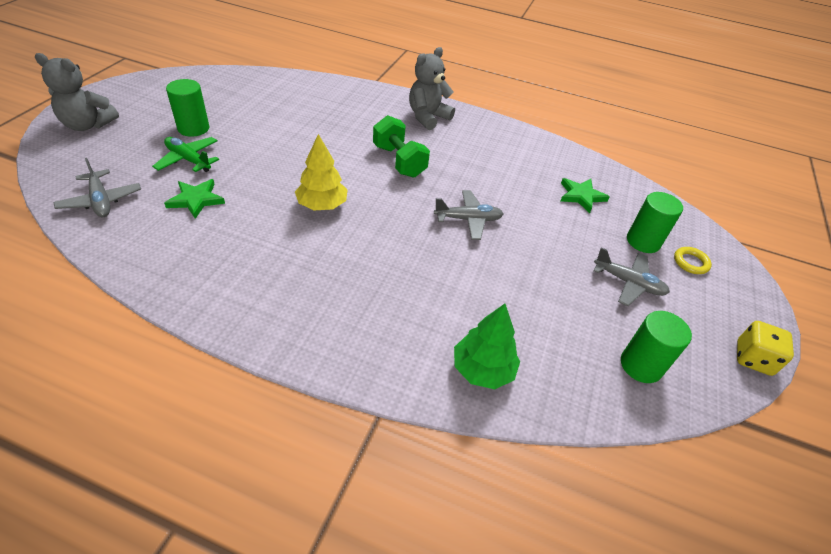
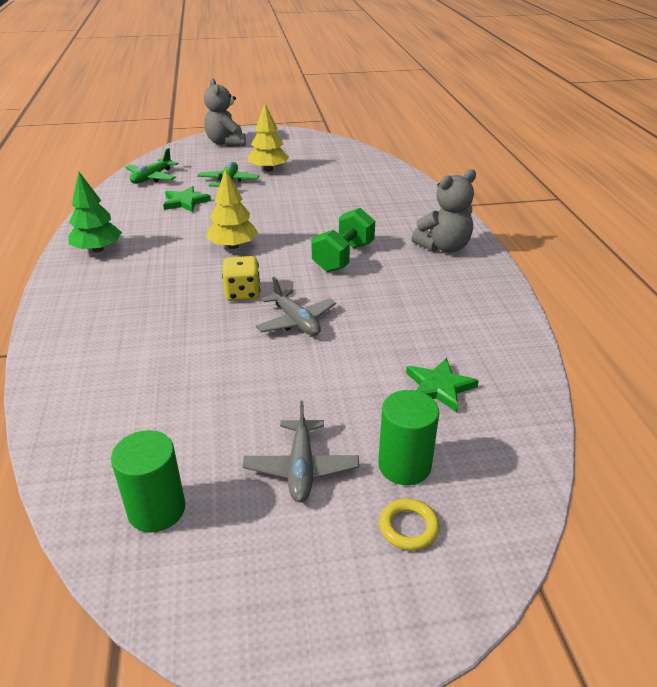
camera: 65 degrees right, 10 degrees down
(101, 201) = (152, 178): grey plane -> green plane
(193, 128) = (268, 169): green cylinder -> yellow tree
(428, 117) = (444, 247): grey teddy bear -> grey teddy bear turned 135 degrees clockwise
(482, 369) = (84, 391): green tree -> green tree (98, 249)
(753, 358) = (245, 639): yellow dice -> yellow dice (242, 293)

